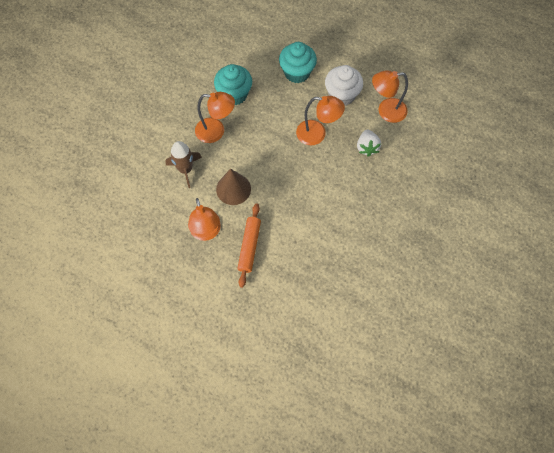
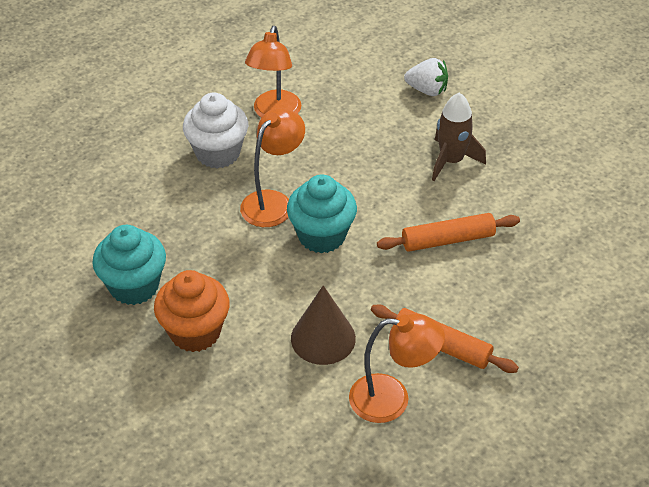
camera: 70 degrees left, 20 degrees down
(185, 169) = (251, 398): brown rocket -> brown rocket (451, 161)
(216, 131) = (195, 332): orange lamp -> orange cupcake
(297, 73) = (142, 193): turquoise cupcake -> turquoise cupcake (321, 236)
(326, 229) = (447, 240): none -> orange rolling pin
(367, 147) = (326, 152): white strawberry -> white strawberry (427, 90)

